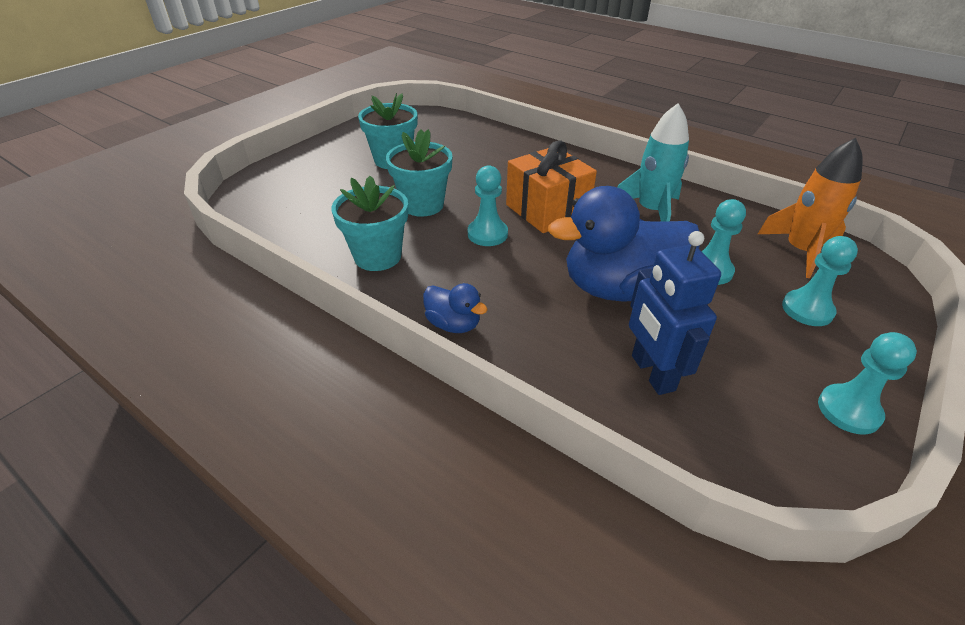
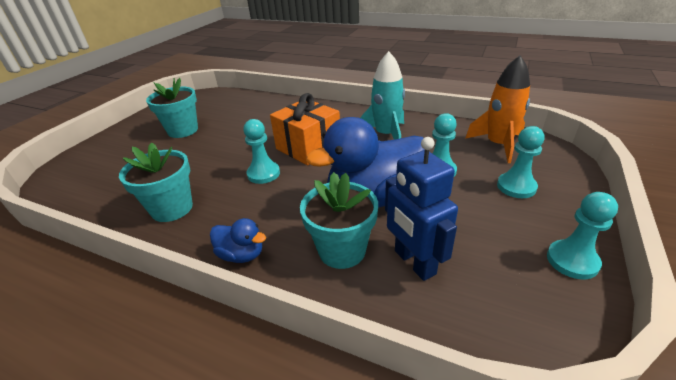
camera: 10 degrees left, 5 degrees down
(422, 205) = (209, 160): turquoise flower pot -> turquoise flower pot (342, 250)

